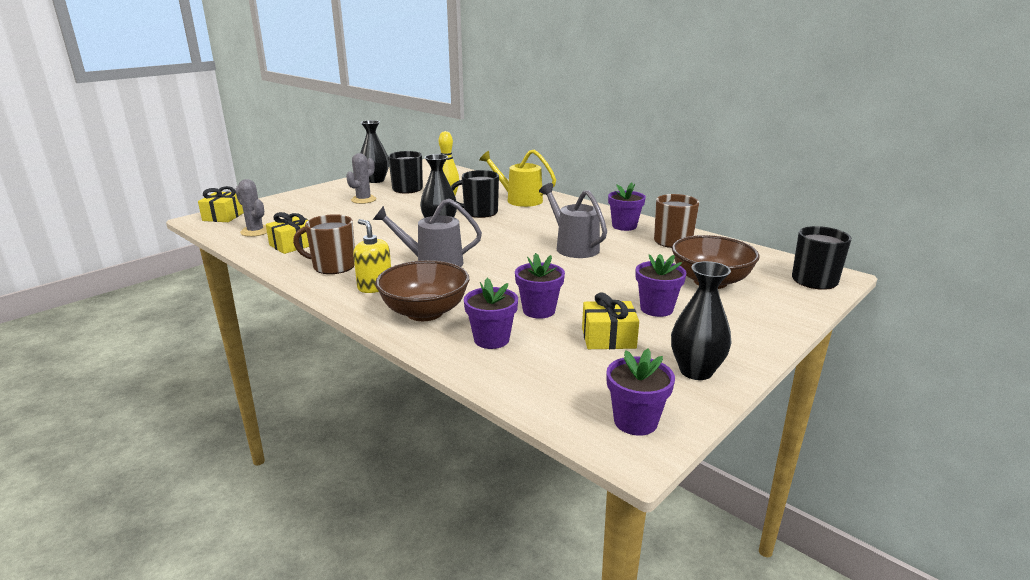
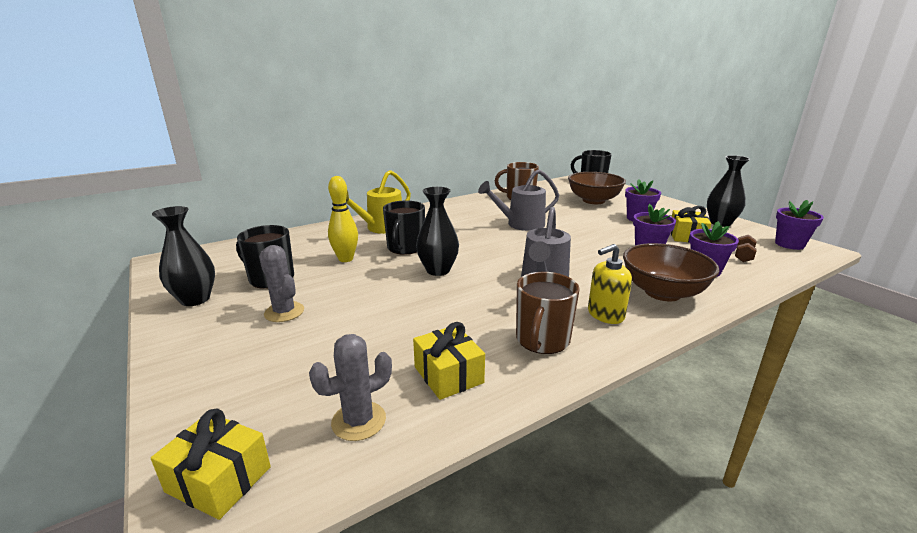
camera: 75 degrees left, 0 degrees up
(554, 371) = (743, 256): none -> brown dumbbell
(624, 226) = (481, 204): purple flower pot -> none

